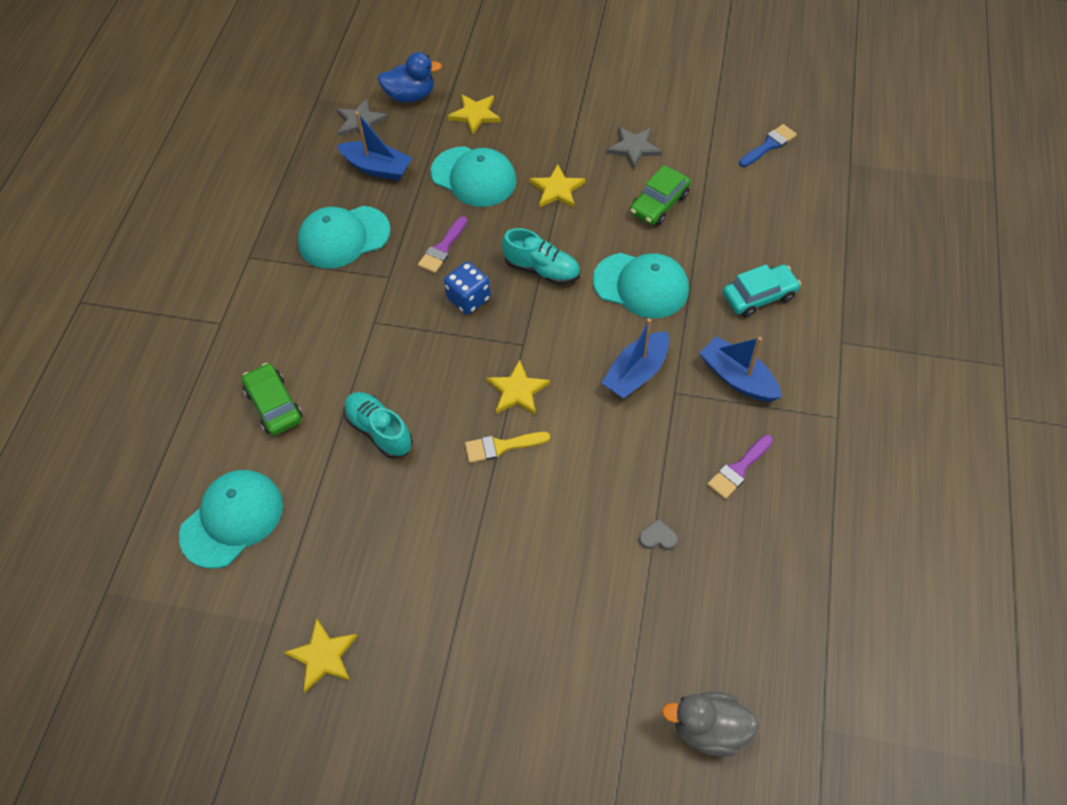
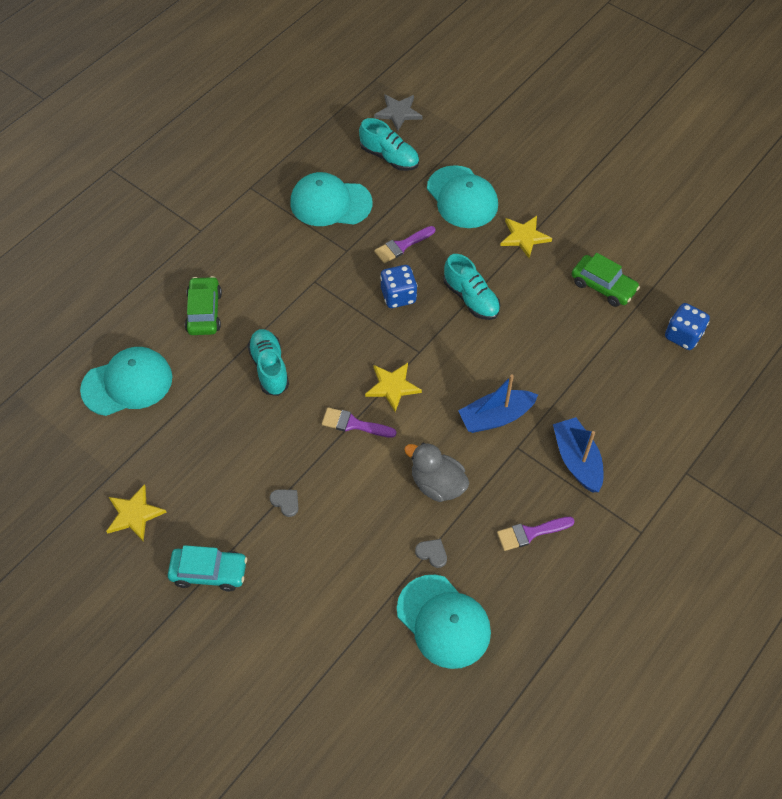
camera: 25 degrees right, 0 degrees up
(377, 168) = (389, 157): blue boat -> turquoise shoe
(410, 96) = (451, 107): blue duck -> none
(475, 114) = (495, 145): yellow star -> none
(479, 560) = (285, 502): none -> grey heart
(501, 446) = (354, 424): yellow brush -> purple brush
(634, 148) = (611, 229): grey star -> none
(641, 285) = (544, 348): turquoise cap -> turquoise cap (443, 621)
(659, 204) = (603, 286): green car -> green car turned 120 degrees counterclockwise
(709, 729) = (380, 715): grey duck -> grey duck (437, 484)
(759, 217) = (683, 335): none -> blue dice
(759, 296) = (639, 402): turquoise car -> turquoise car (209, 572)
(769, 145) = (733, 277): blue brush -> none

